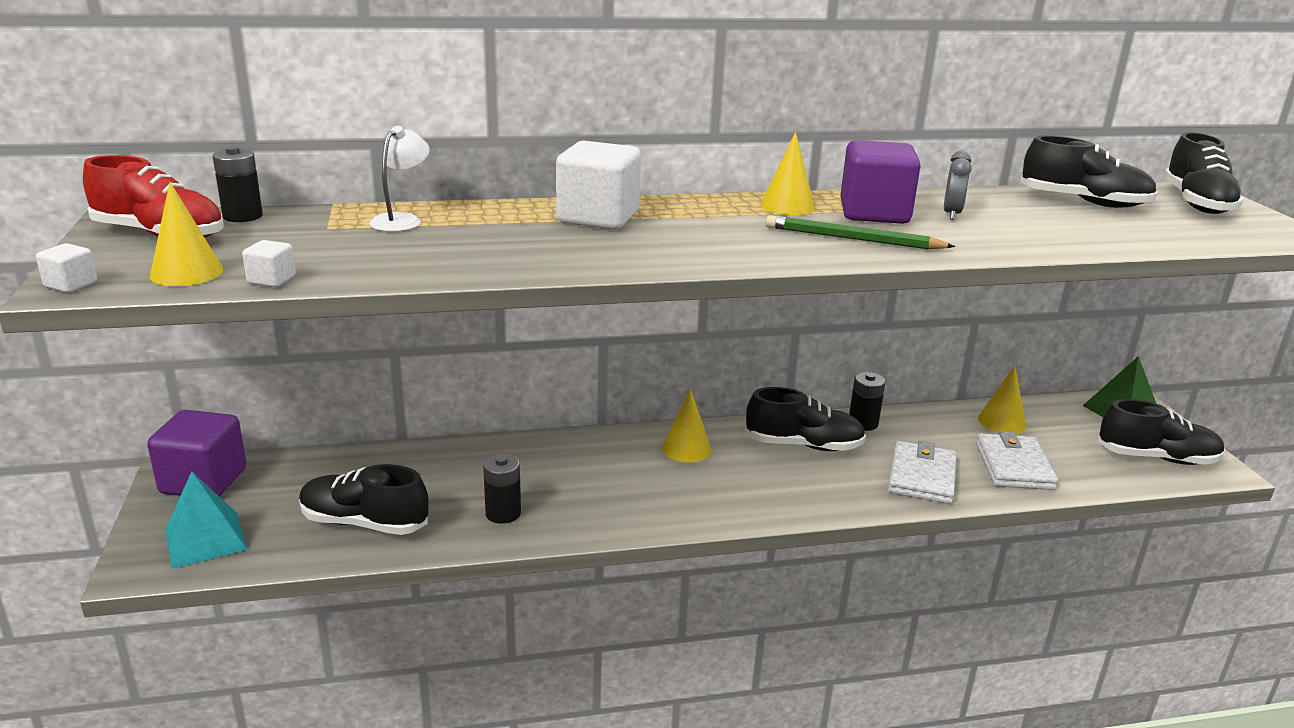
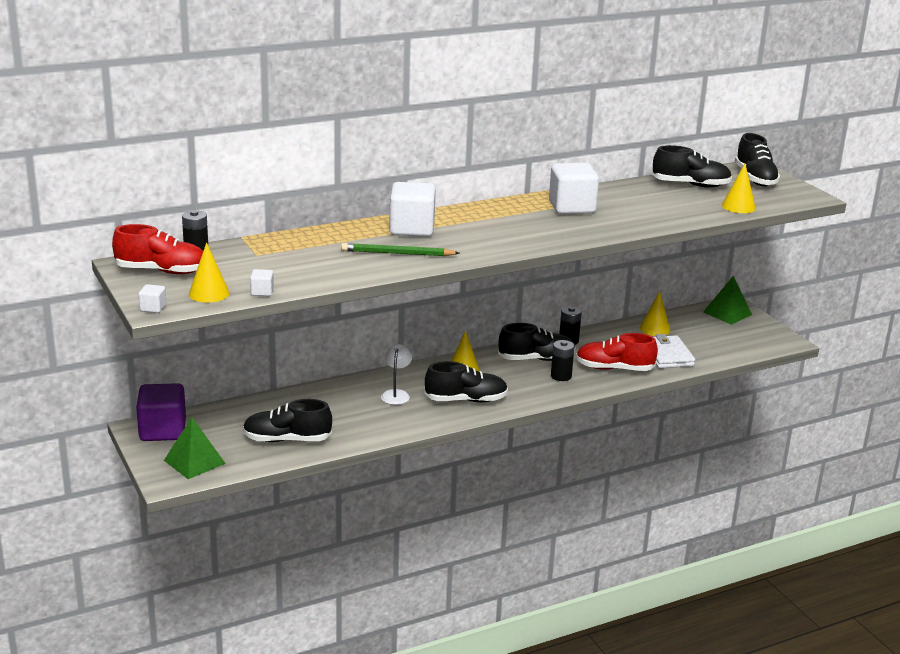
camera: 15 degrees left, 0 degrees up
(205, 539) = (194, 461): turquoise pyramid -> green pyramid
(402, 220) = (296, 244): white lamp -> white lamp (396, 394)
(503, 513) = (369, 423): black battery -> black battery (561, 376)
(787, 206) = (518, 207): yellow cone -> yellow cone (738, 206)
(852, 239) = (567, 227): green pencil -> green pencil (397, 253)
(874, 213) = (572, 207): purple cube -> white cube
(921, 477) = (614, 368): white wallet -> red shoe
(952, 214) = (617, 203): grey clock -> none
(1156, 458) = (751, 339): black shoe -> black shoe (466, 400)

